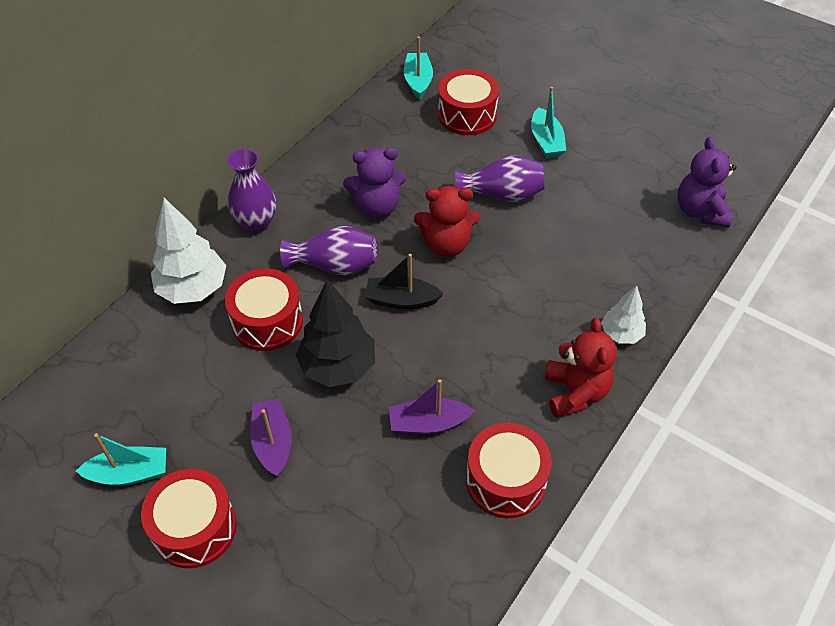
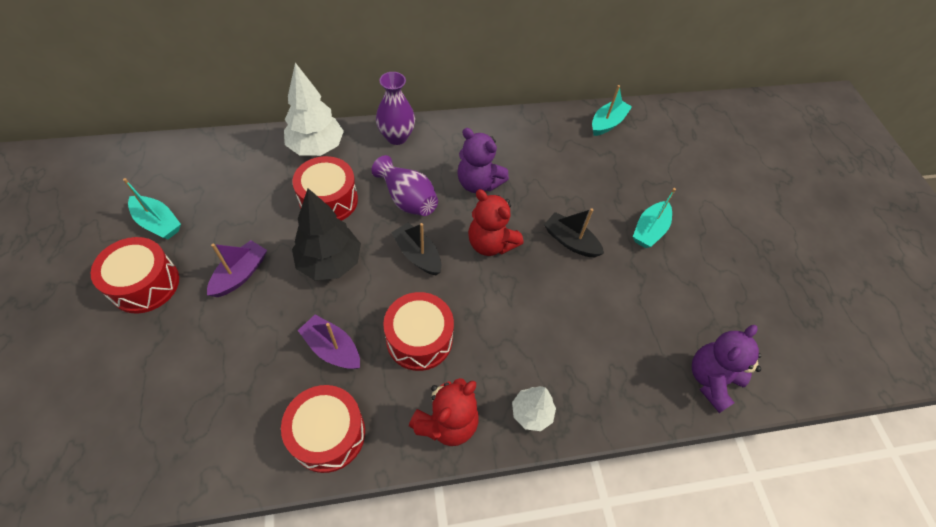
camera: 40 degrees right, 5 degrees up
(467, 115) = (613, 169): red drum -> red drum (419, 339)
(502, 194) = (570, 241): purple vase -> black boat

